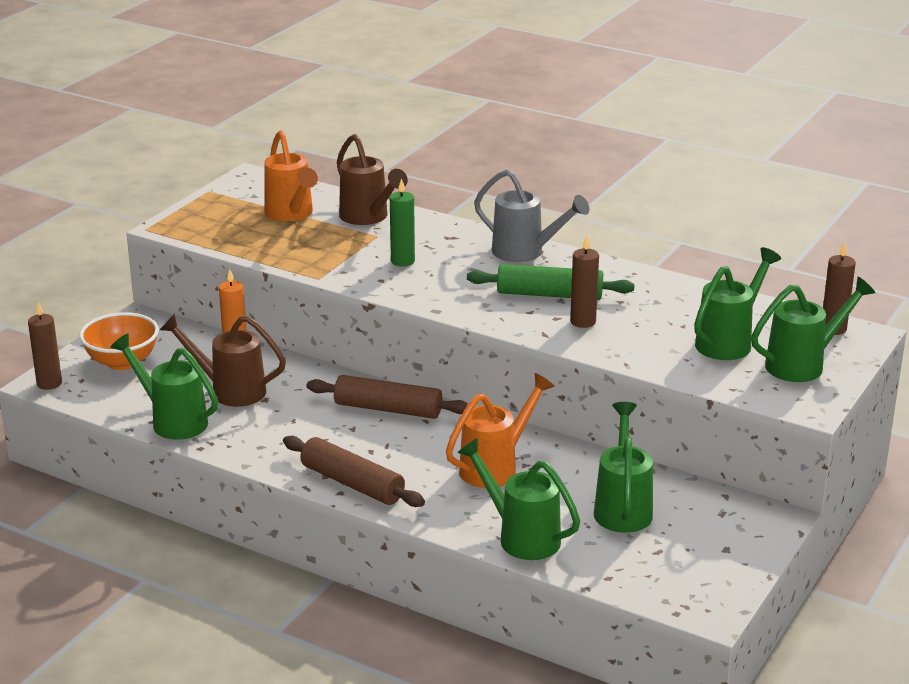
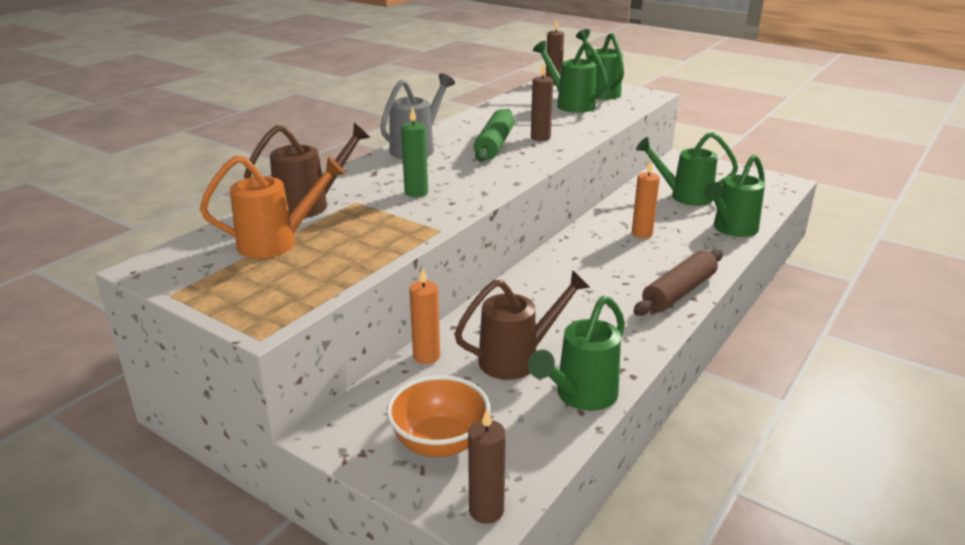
camera: 85 degrees left, 0 degrees up
(229, 390) = (518, 359): brown watering can -> brown watering can turned 135 degrees counterclockwise
(388, 409) = (556, 273): brown rolling pin -> none
(495, 467) = (642, 233): orange watering can -> orange candle

